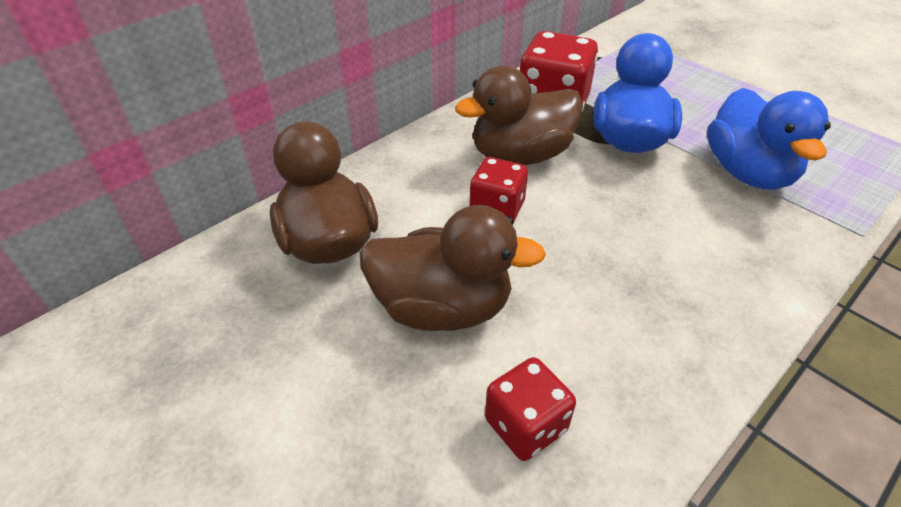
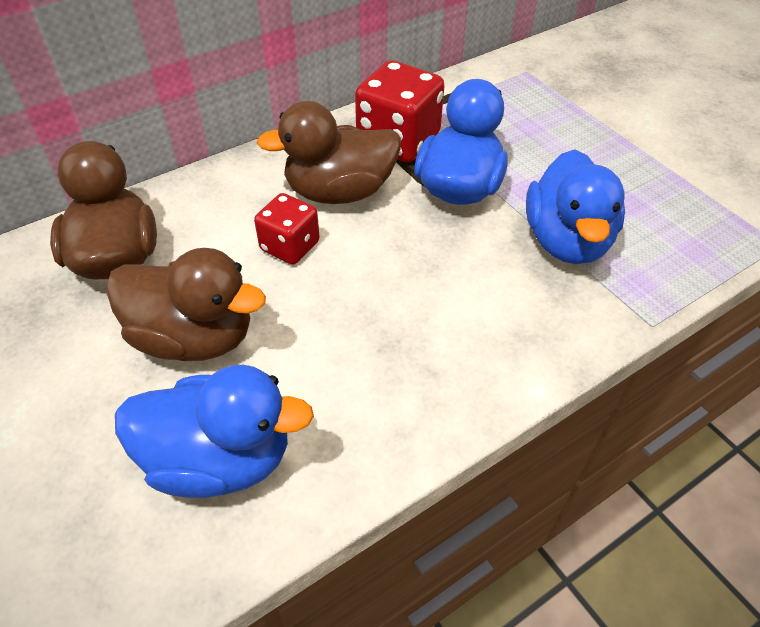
camera: 10 degrees right, 5 degrees up
(525, 425) = (220, 459): red dice -> blue duck

